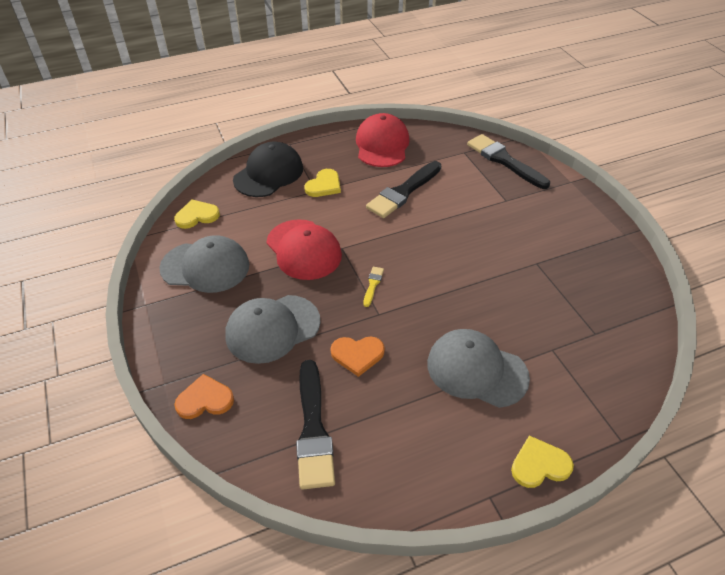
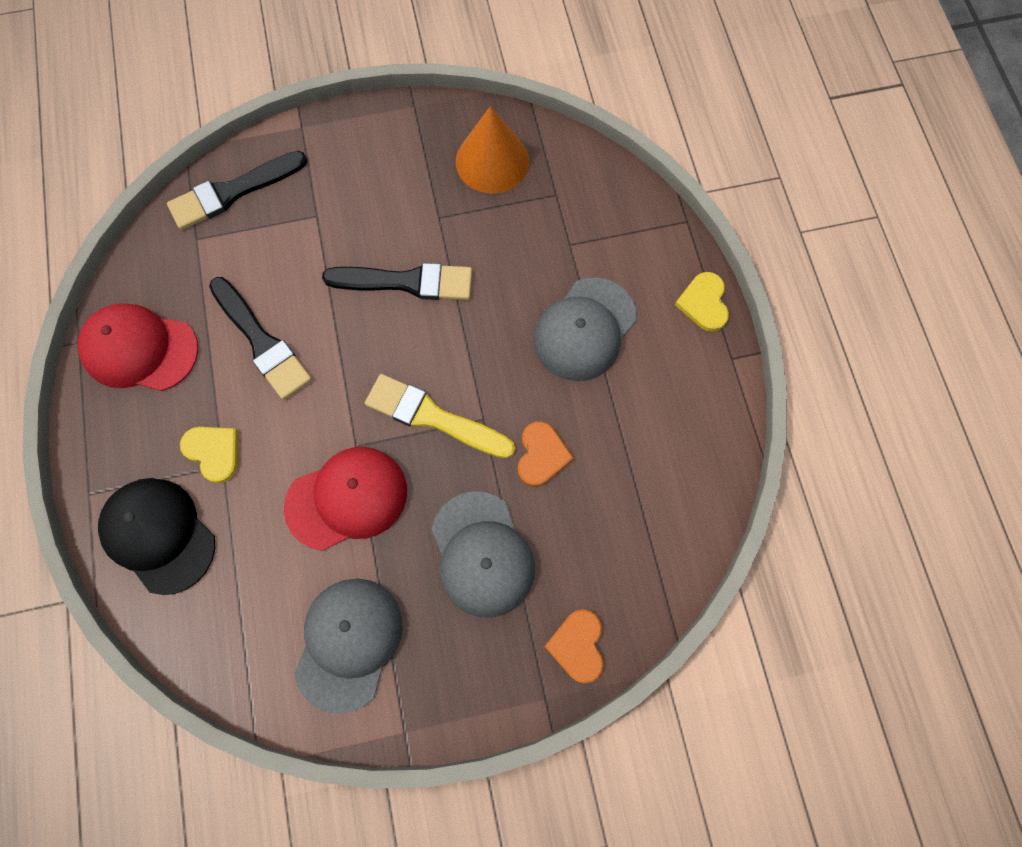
camera: 80 degrees left, 25 degrees up
(197, 216) = (231, 656): yellow heart -> none
(313, 429) = (635, 520): black brush -> black brush (407, 282)
(373, 285) = (433, 417): yellow brush -> yellow brush, size x2.28
(603, 287) = (492, 161): none -> orange cone

